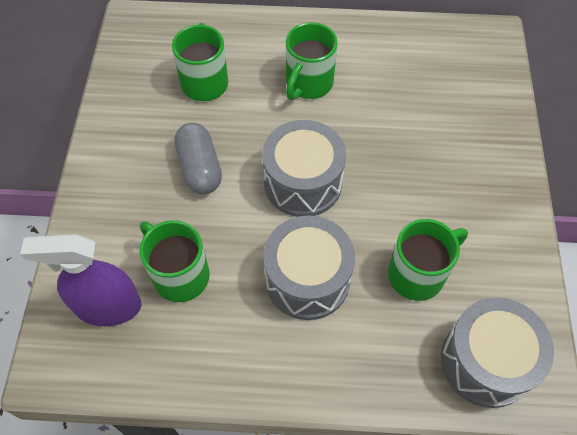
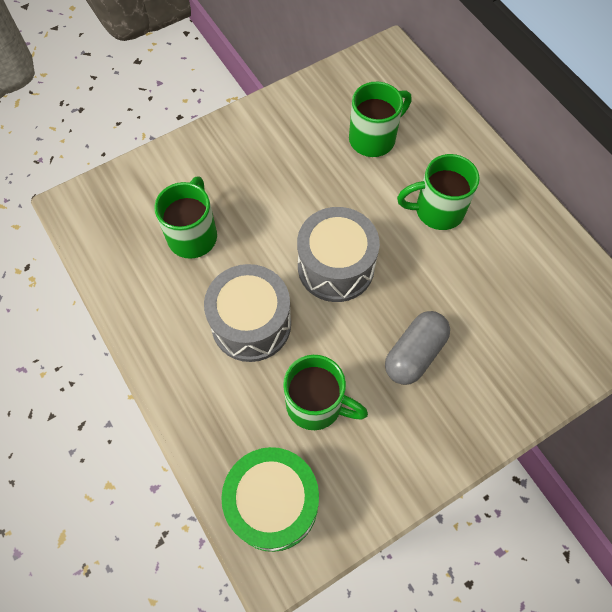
camera: 55 degrees right, 5 degrees up
(108, 306) = (138, 208): purple spray bottle -> none
(199, 168) = (292, 188): grey capsule -> grey capsule (414, 353)
(486, 362) = (273, 504): grey drum -> green drum

